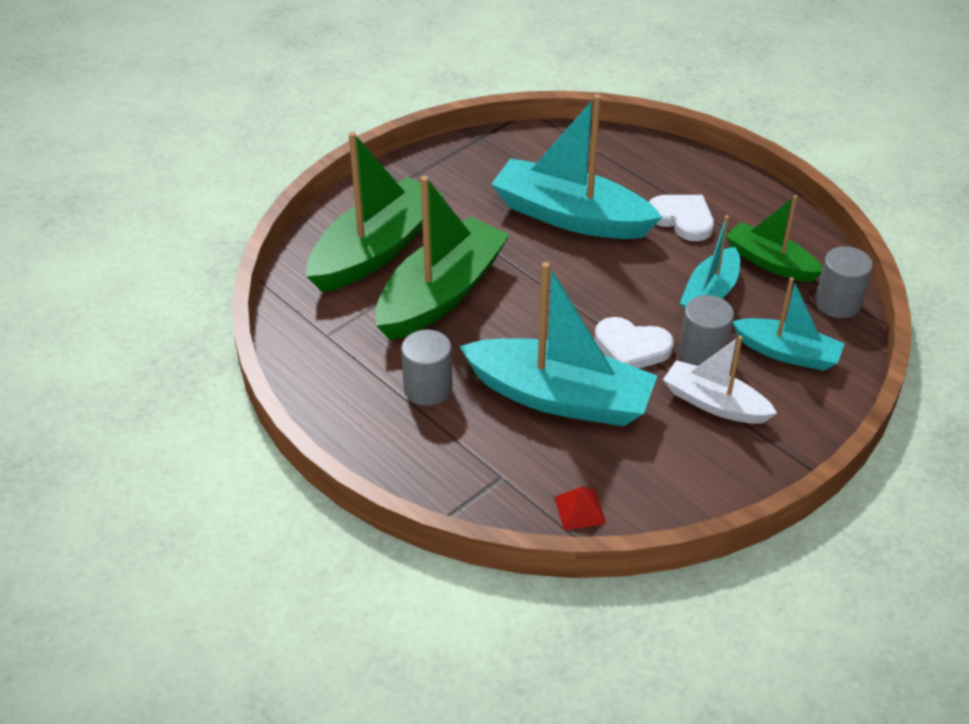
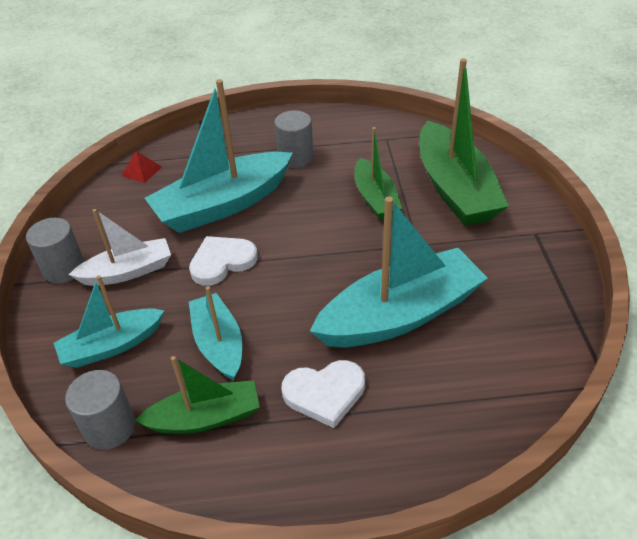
camera: 130 degrees right, 0 degrees up
(441, 294) = (375, 198): green boat -> green boat, size x0.58
(702, 353) = (172, 295): grey cylinder -> grey cylinder (64, 269)

